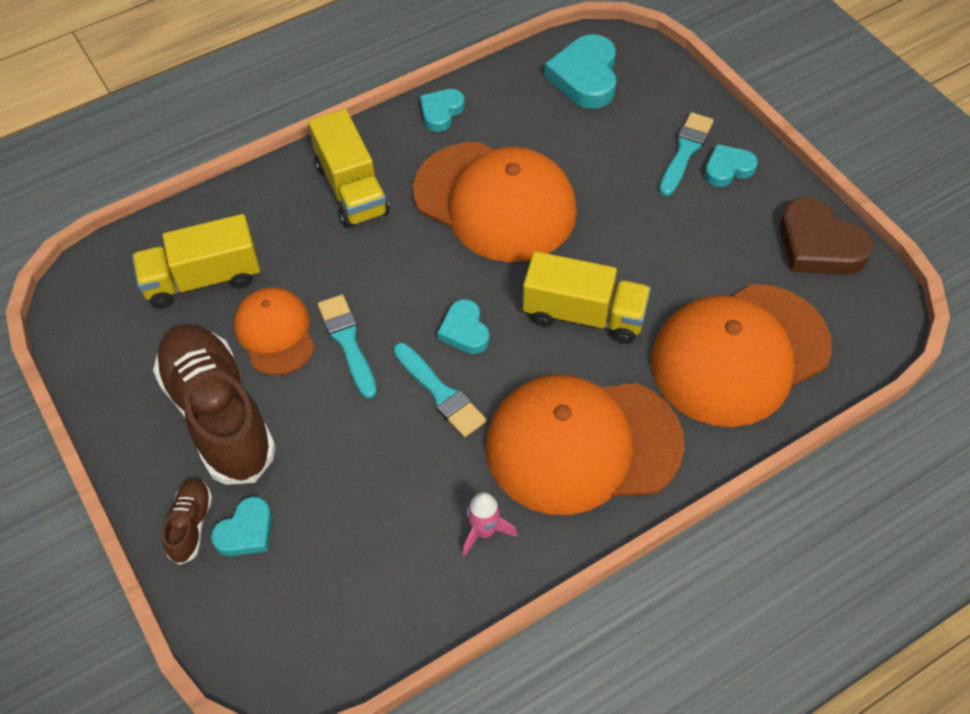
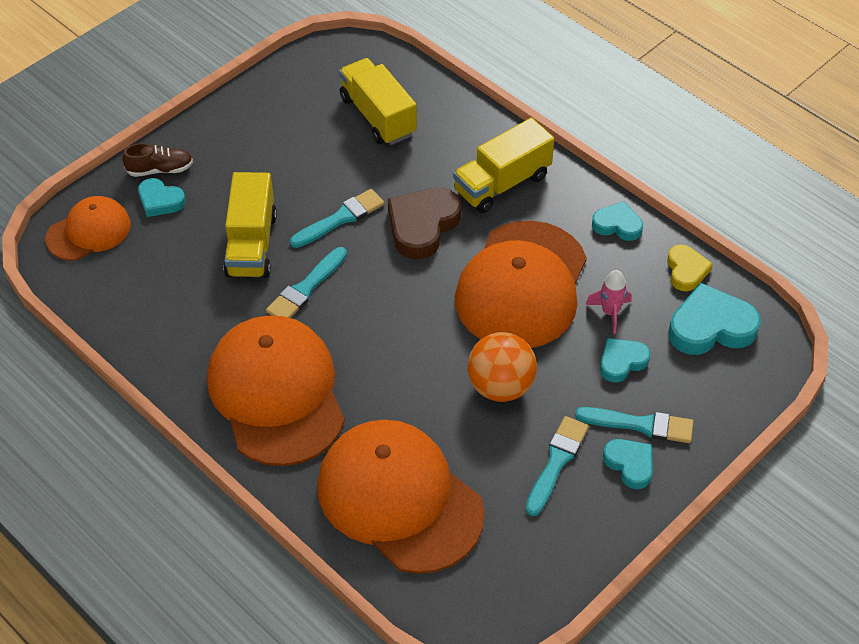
camera: 75 degrees right, 5 degrees down
(219, 414) = (255, 159): brown shoe -> none
(275, 333) = (338, 172): orange cap -> orange cap (89, 231)
(464, 330) = (372, 292): turquoise heart -> turquoise heart (622, 362)
(484, 531) = (184, 341): pink rocket -> pink rocket (610, 312)
(514, 77) = (686, 271): none -> yellow heart
(584, 315) = (412, 373): yellow truck -> yellow truck (251, 244)
(618, 245) = (500, 386): none -> orange ball
(716, 221) = (556, 462): none -> turquoise brush
(819, 245) = (554, 555): brown heart -> brown heart (422, 226)

